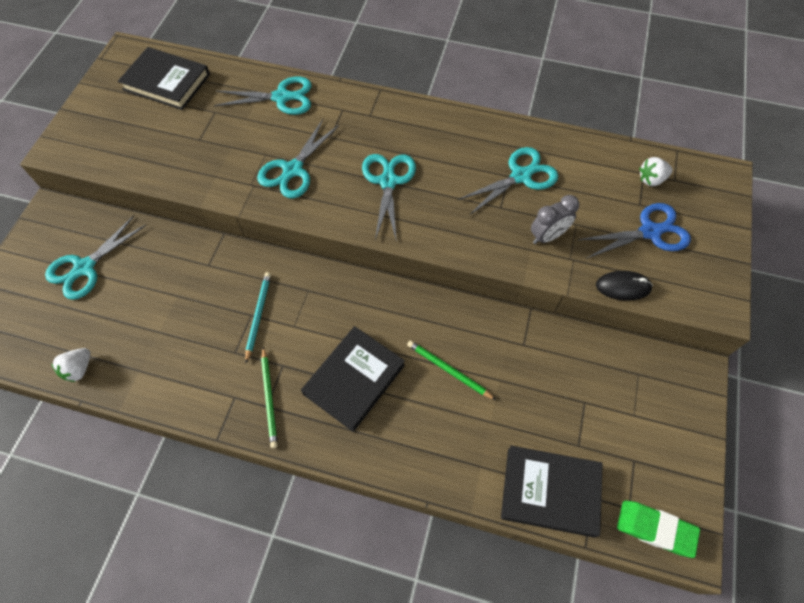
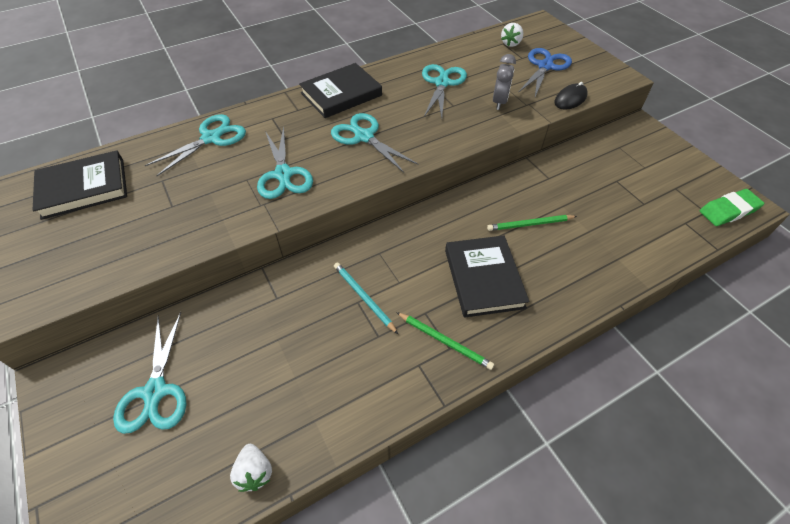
camera: 45 degrees left, 10 degrees down
(550, 492) = (665, 238): black book -> black book (341, 94)

